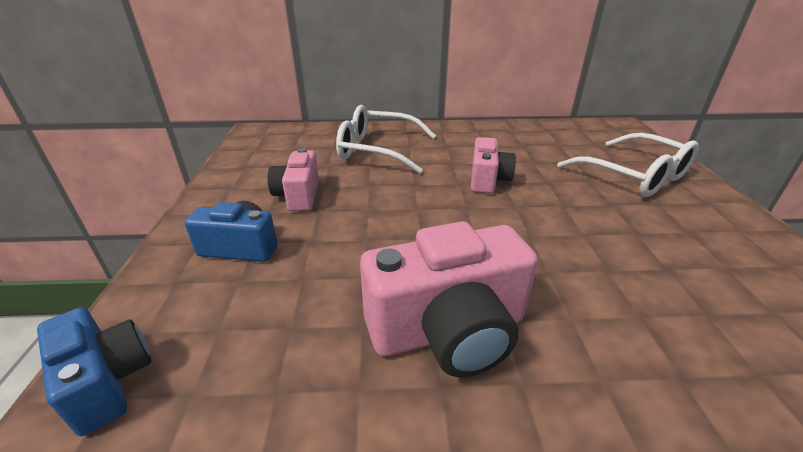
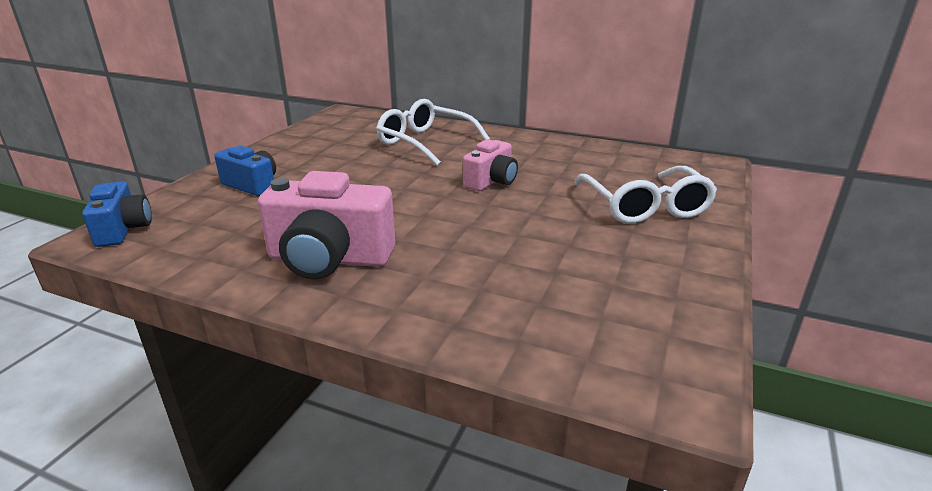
camera: 25 degrees right, 5 degrees down
(298, 195) = (324, 163): pink camera -> none

